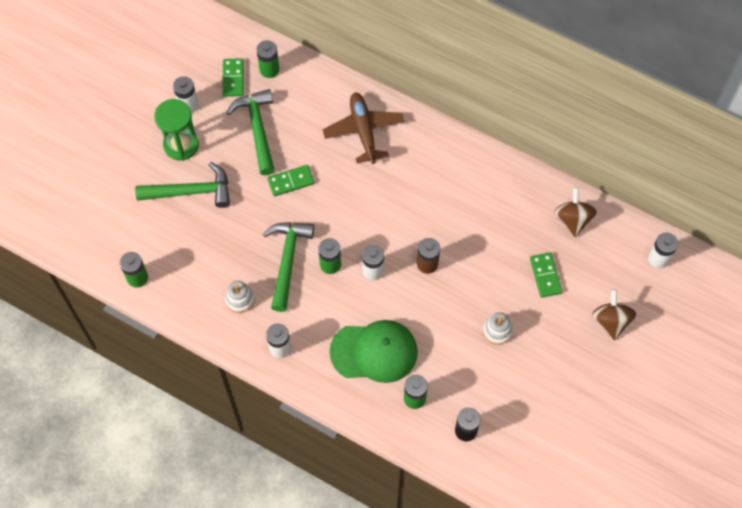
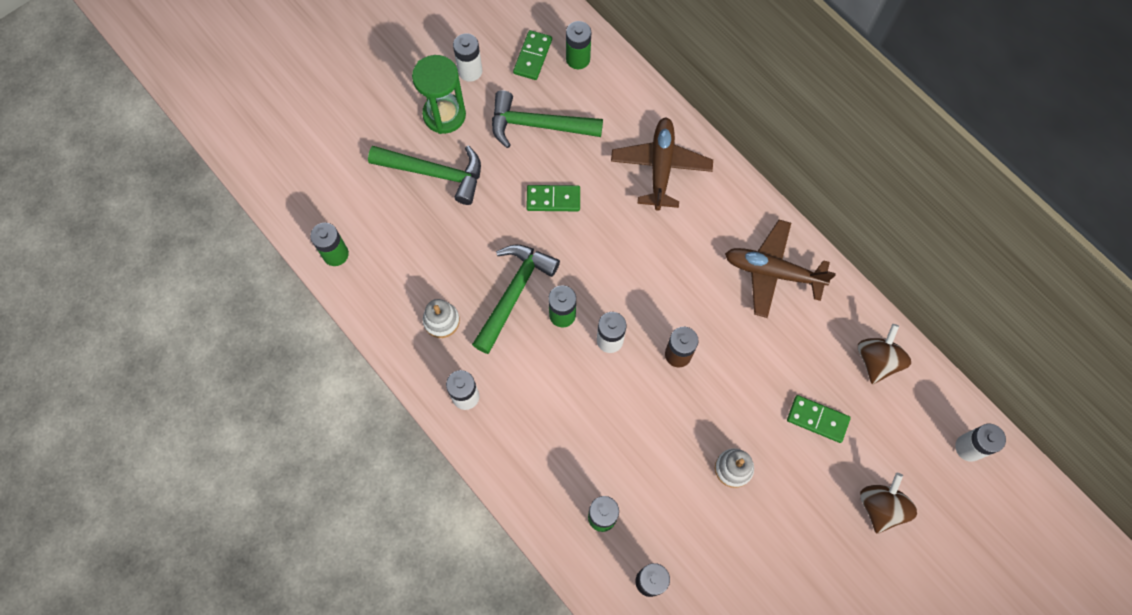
camera: 20 degrees right, 5 degrees up
(257, 129) = (538, 125): green hammer -> green hammer turned 90 degrees counterclockwise
(374, 352) = (574, 441): green cap -> none
(475, 181) = (772, 272): none -> brown plane
(545, 276) = (817, 419): green domino -> green domino turned 75 degrees counterclockwise

